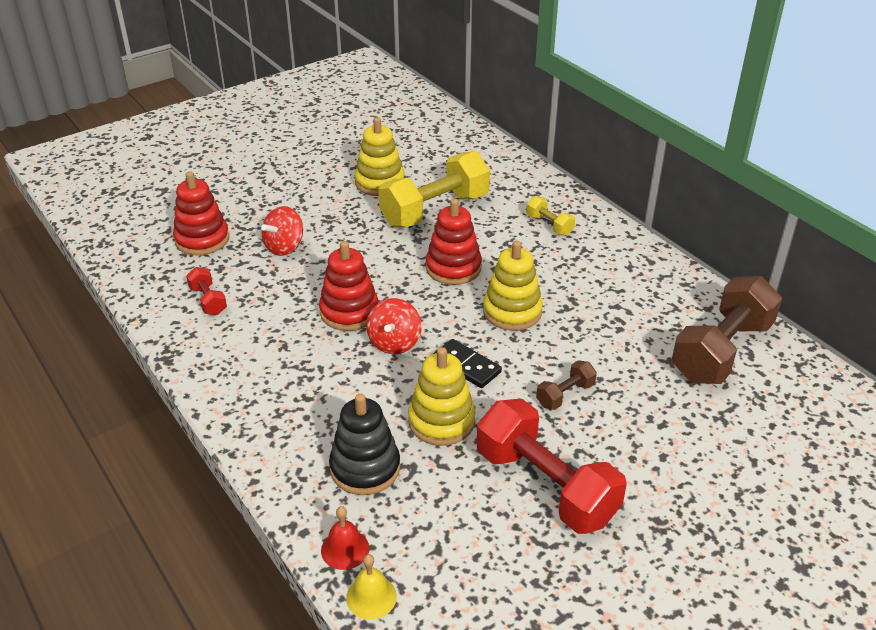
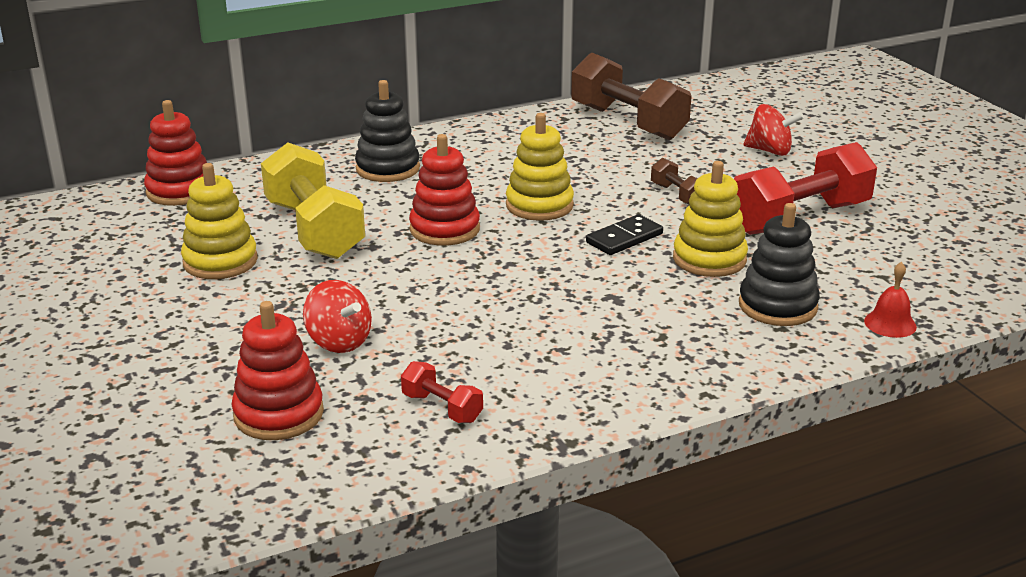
camera: 80 degrees left, 10 degrees down
(208, 300) = (442, 408): red dumbbell -> red dumbbell turned 60 degrees clockwise
(349, 312) = (506, 300): red stacking toy -> red stacking toy (180, 191)
(371, 597) = (946, 313): yellow bell -> none
(394, 343) = (575, 275): red spinning top -> red spinning top (770, 151)
(549, 225) = (387, 168): yellow dumbbell -> black stacking toy

